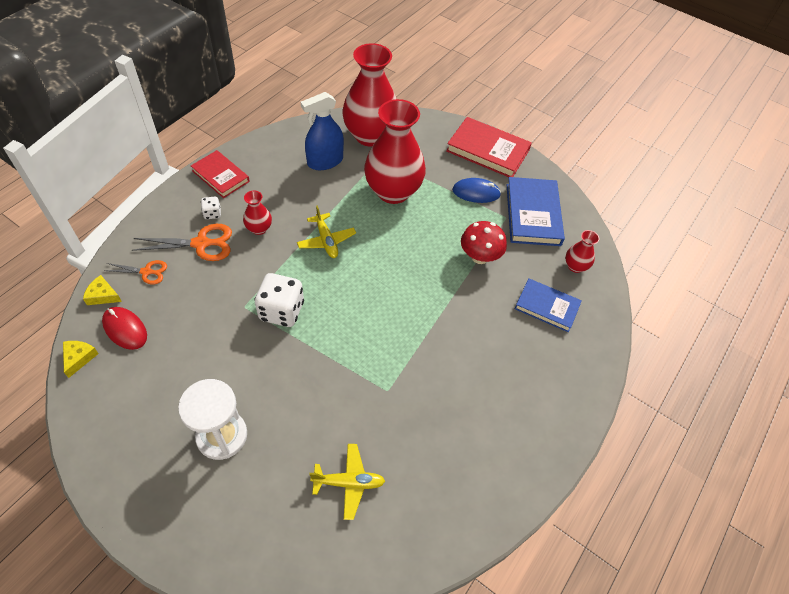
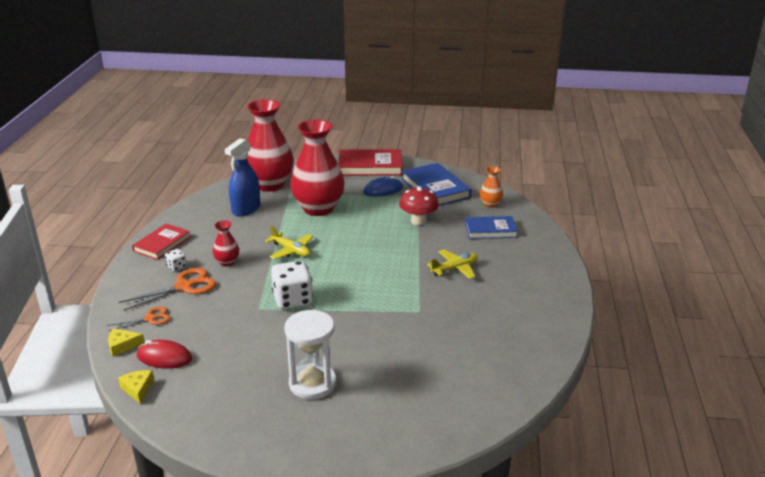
camera: 25 degrees left, 25 degrees down
(220, 176) = (162, 244): red book -> red book turned 75 degrees counterclockwise
(349, 483) = (438, 368): yellow plane -> yellow plane (455, 269)
(575, 266) = (490, 204): red vase -> orange vase

